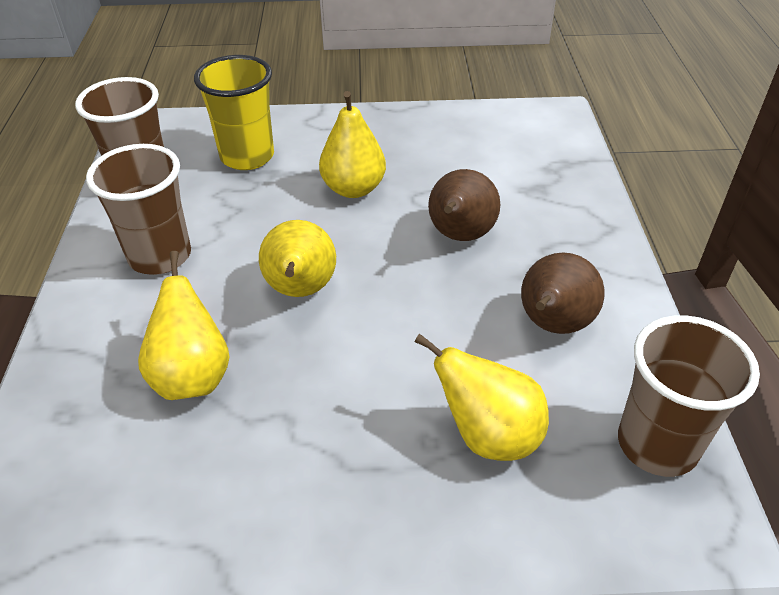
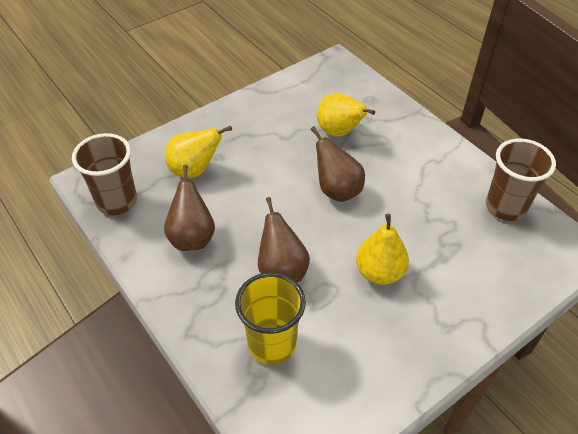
camera: 145 degrees right, 5 degrees up
(160, 256) = (427, 171): brown cup -> none
(247, 156) = (475, 261): yellow cup -> yellow cup (272, 344)
(301, 290) = (337, 190): yellow pear -> brown pear

